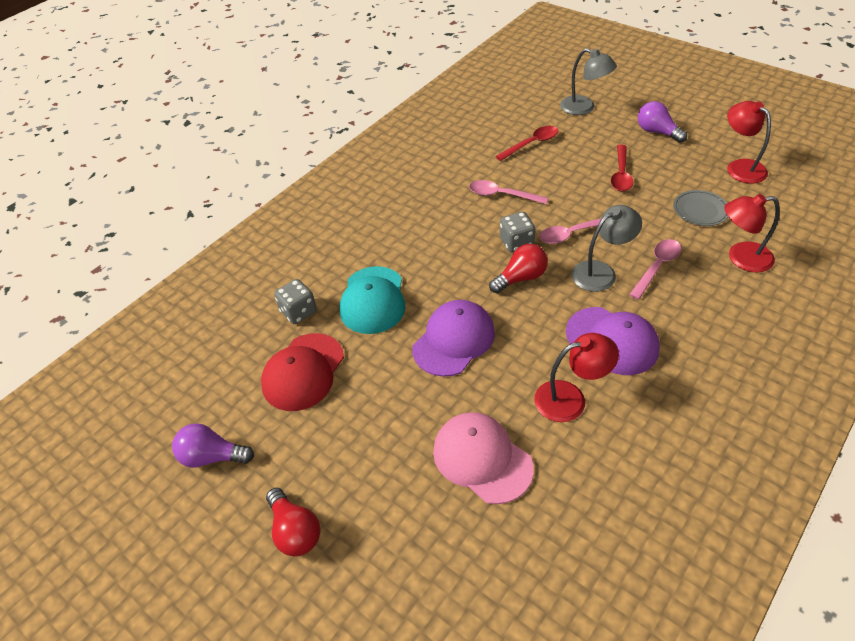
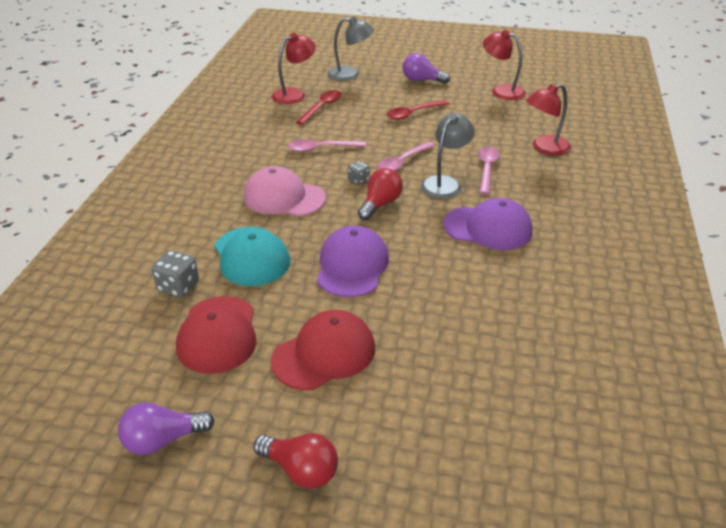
camera: 30 degrees left, 10 degrees down
(376, 425) = (324, 354): none -> red cap
(482, 459) = (441, 346): pink cap -> pink cap (284, 197)
(516, 243) = (358, 180): grey dice -> grey dice, size x0.62
(570, 398) = (484, 278): red lamp -> red lamp (294, 94)
(621, 174) = (413, 113): red spoon -> red spoon turned 75 degrees clockwise
(700, 210) = (492, 124): grey plate -> none

